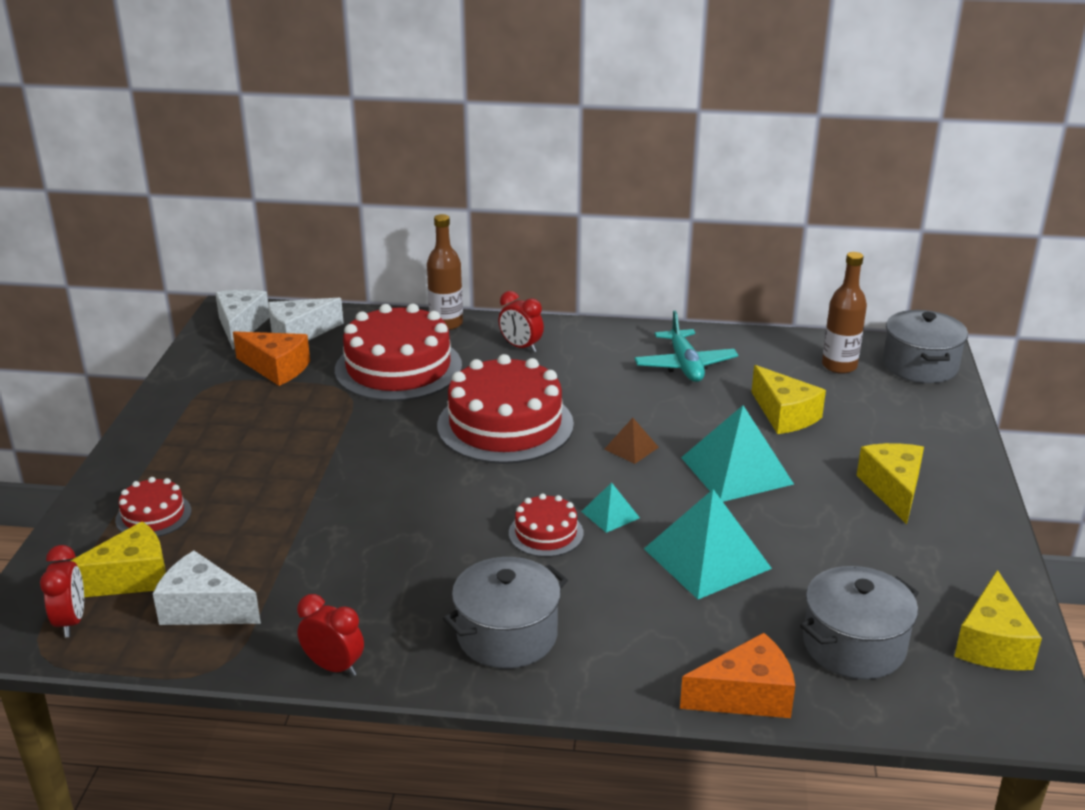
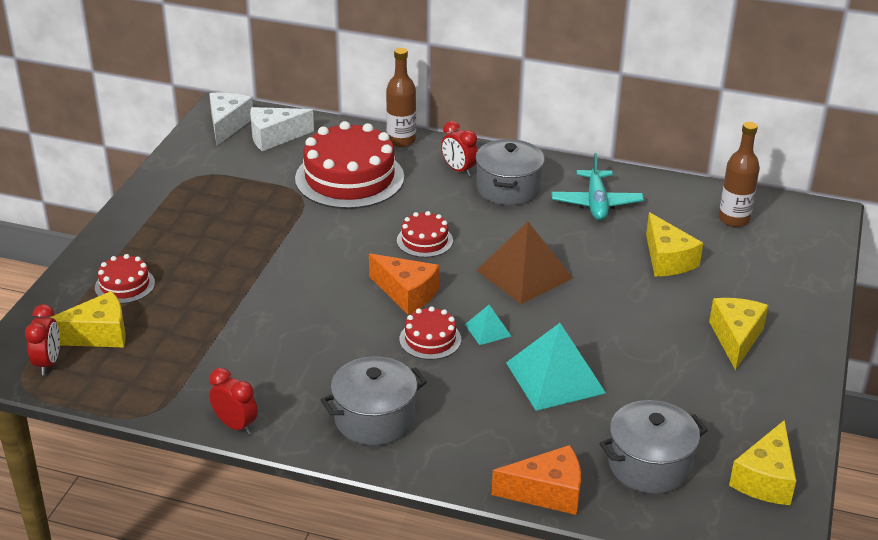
camera: 10 degrees right, 5 degrees up
(204, 608) = (148, 366): white cheese -> none
(276, 368) = (248, 167): orange cheese -> orange cheese (406, 293)
(505, 425) = (424, 240): red cake -> red cake, size x0.49
(631, 448) = (524, 274): brown pyramid -> brown pyramid, size x2.06
(736, 470) = (607, 305): turquoise pyramid -> none
(920, 365) = (807, 227): grey pot -> grey pot (508, 188)

